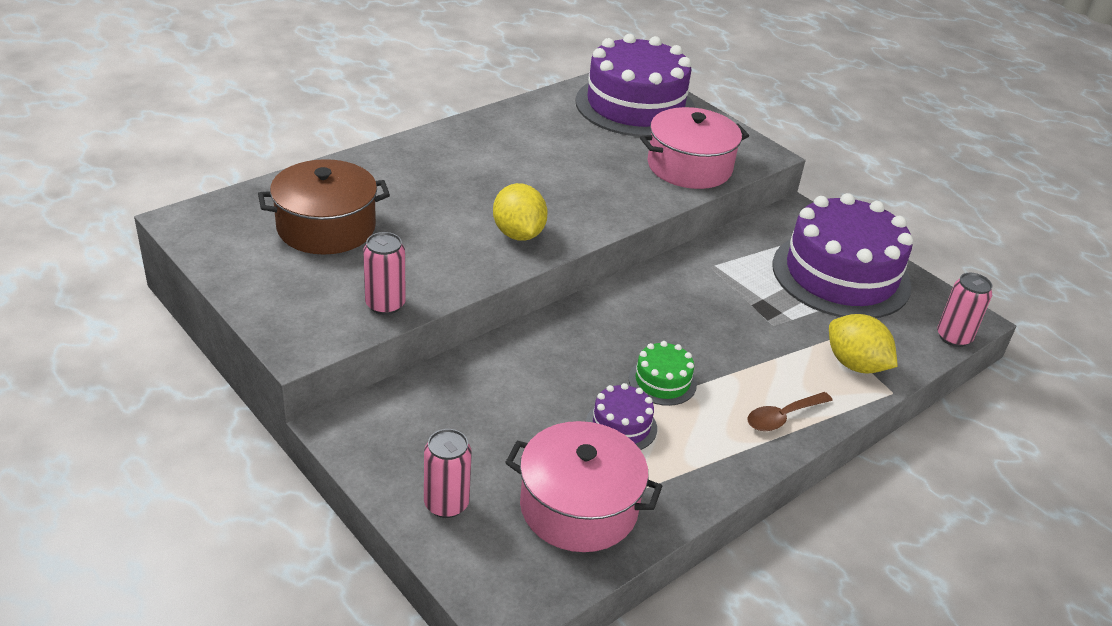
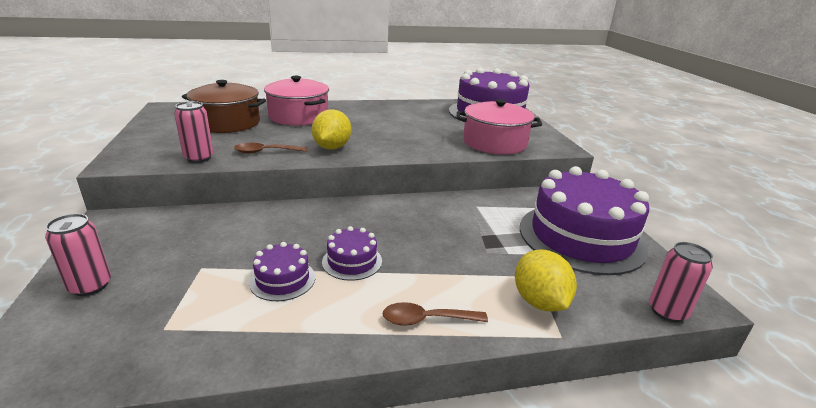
camera: 30 degrees right, 10 degrees down
(451, 268) = (265, 152): none -> brown spoon
(578, 507) = (171, 325): pink pot -> pink pot (298, 116)
(662, 381) = (352, 261): green cake -> purple cake

